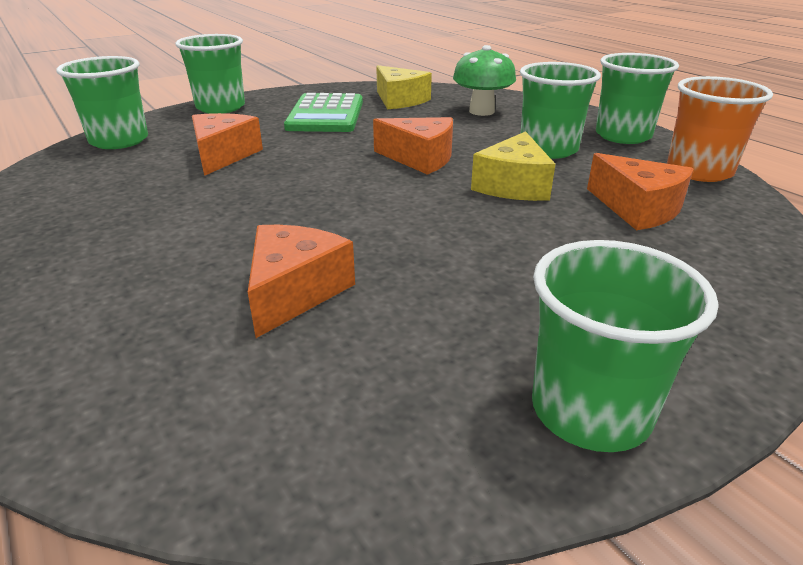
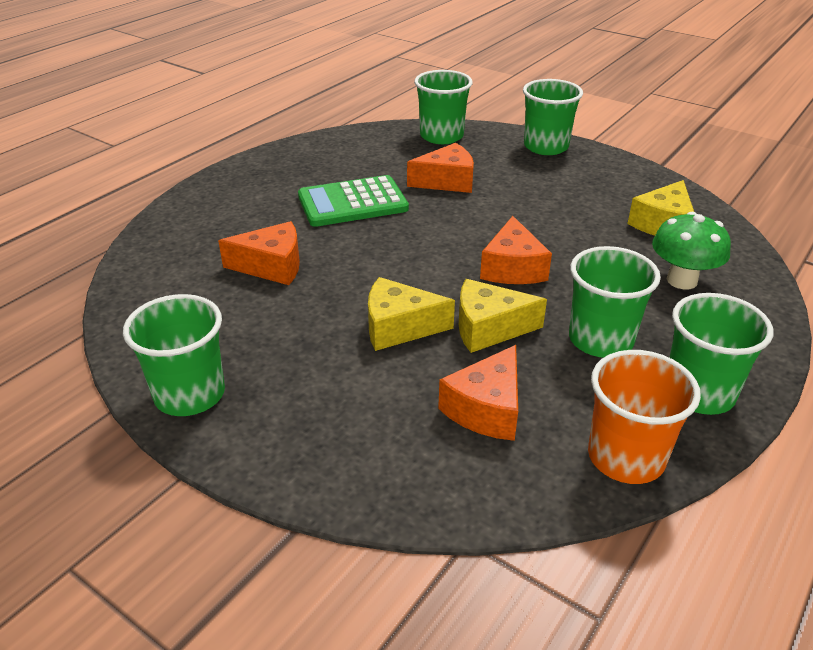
camera: 70 degrees right, 5 degrees up
(325, 115) = (577, 197): green calculator -> green calculator (352, 202)
(491, 227) = (399, 327): none -> yellow cheese

